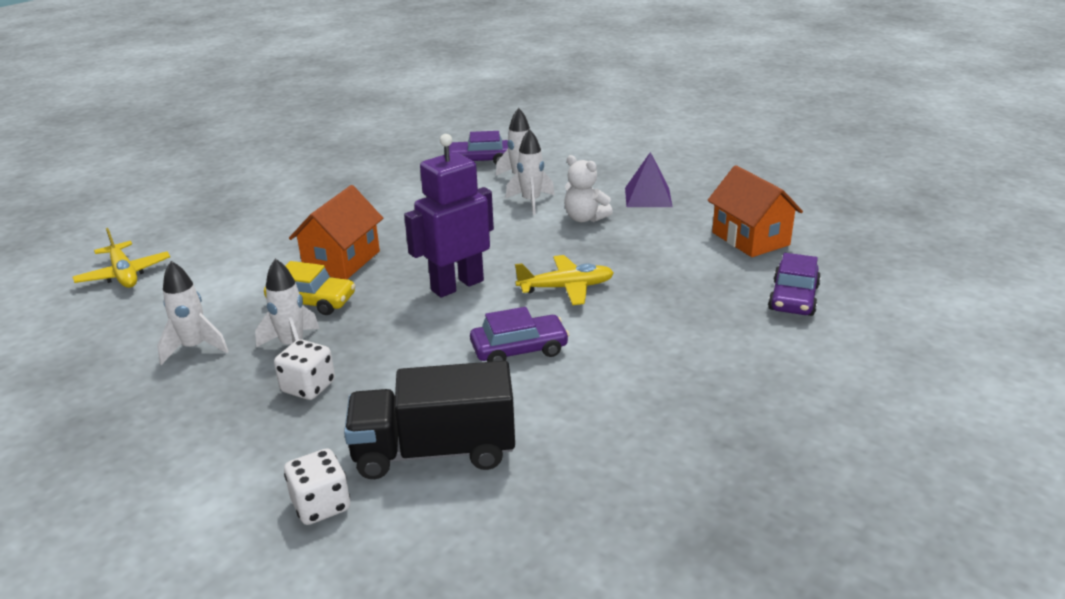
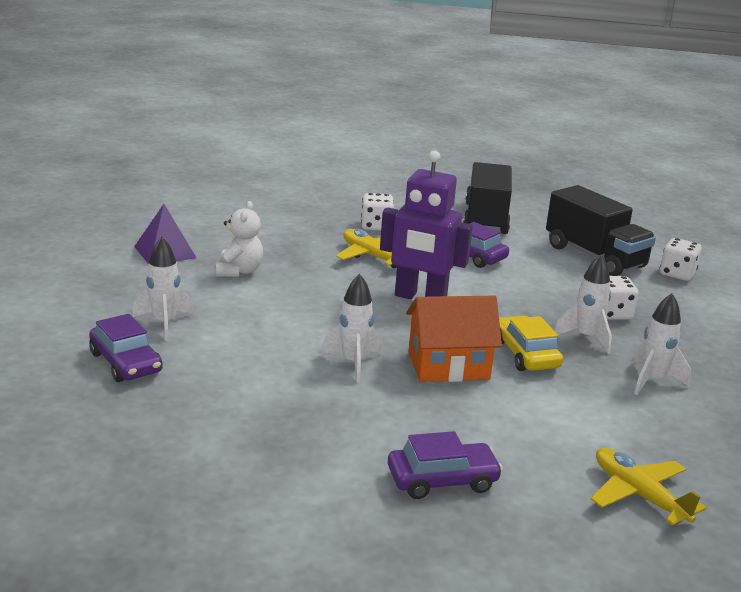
camera: 125 degrees left, 5 degrees down
(124, 274) = (638, 495): yellow plane -> yellow plane turned 60 degrees counterclockwise
(531, 202) = (225, 303): white rocket -> white rocket (353, 363)
(616, 408) = (486, 219): none -> black truck
(642, 314) = (376, 226): none -> white dice
(750, 239) = (218, 206): orange house -> none
(793, 298) = (300, 187): purple car -> purple car (442, 480)

